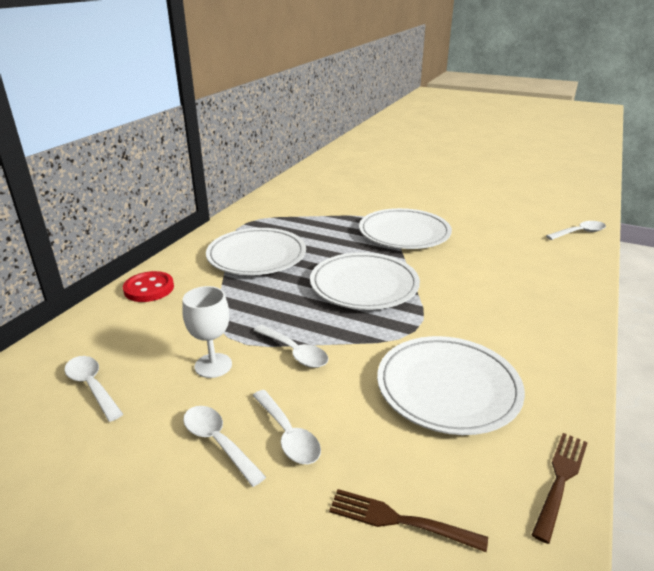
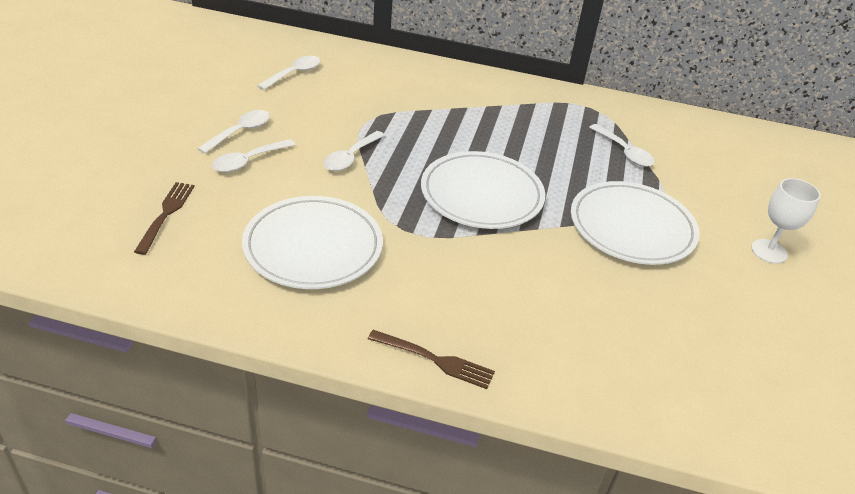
camera: 75 degrees right, 10 degrees up
(149, 288) = (429, 73): red button -> none
(213, 365) = (325, 119): white goblet -> white goblet (769, 251)
(256, 256) = (515, 121): white plate -> none
(560, 480) = (199, 304): brown fork -> brown fork (435, 360)
(579, 233) = (752, 431): white spoon -> white spoon (624, 152)

